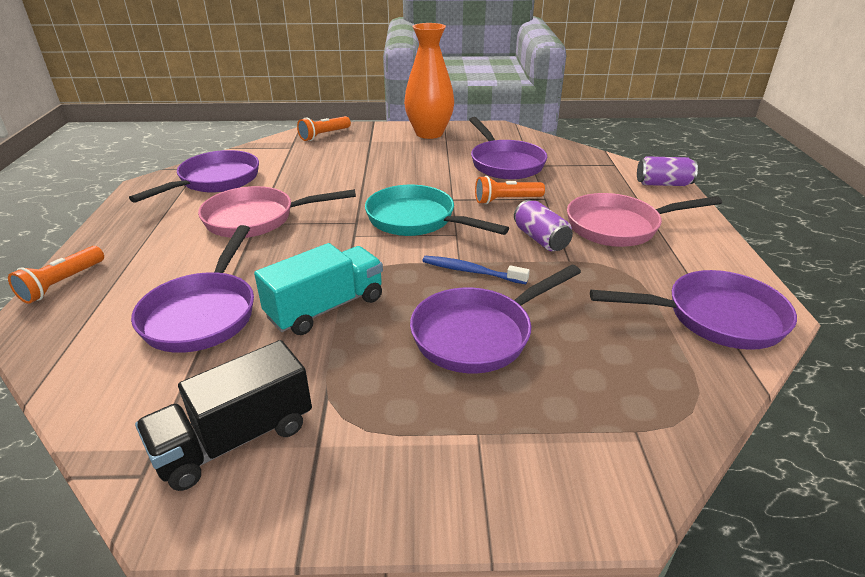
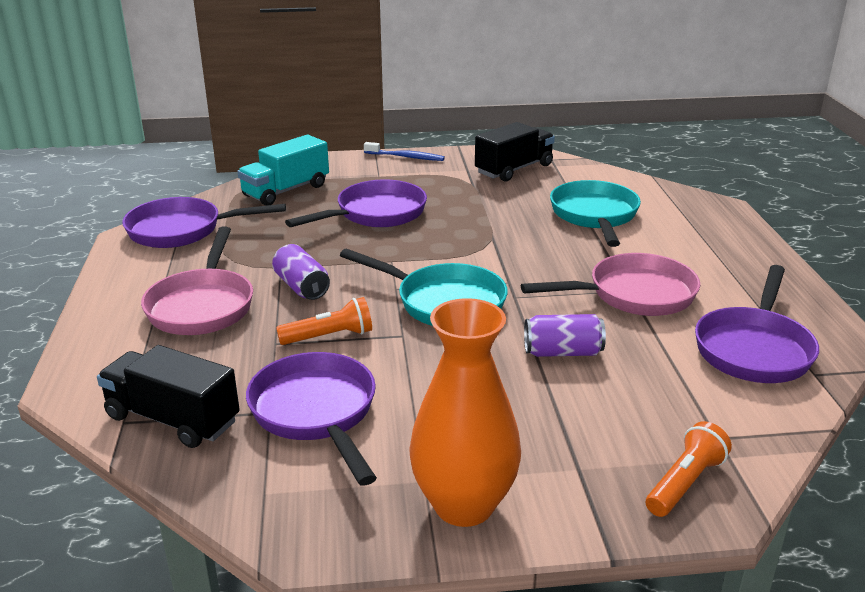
camera: 175 degrees right, 5 degrees down
(62, 283) = (740, 229): orange flashlight -> none
(203, 313) = (594, 216): purple pan -> turquoise pan
(326, 308) = (500, 223): turquoise truck -> turquoise truck (286, 191)
(471, 271) = (379, 253): blue toothbrush -> blue toothbrush (405, 157)
(586, 164) = (172, 419): none -> black truck
(619, 227) = (202, 305): pink pan -> pink pan turned 105 degrees clockwise
(663, 184) = (81, 378): purple can -> purple can (562, 352)

